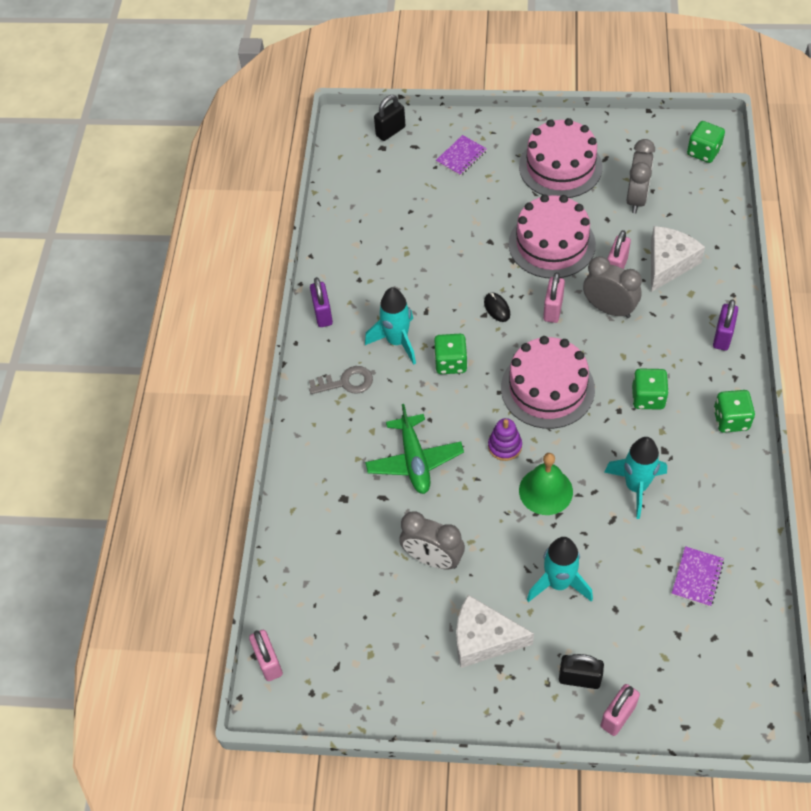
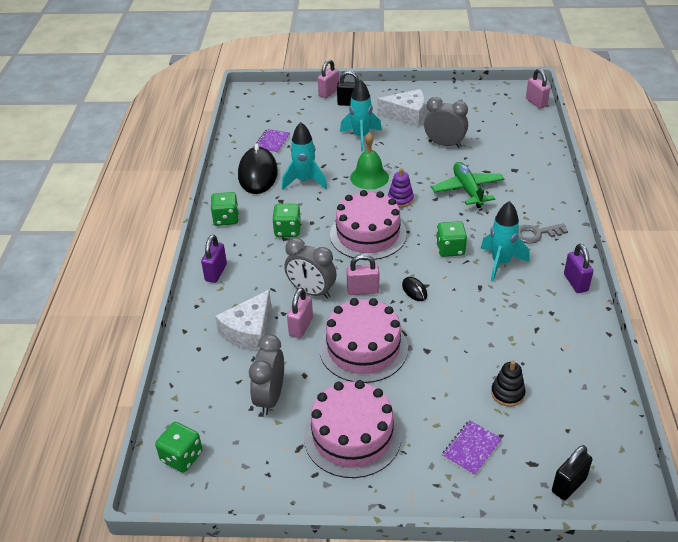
camera: 175 degrees right, 15 degrees down
(422, 200) = (507, 393): none -> black stacking toy
(553, 309) = (363, 290): pink padlock -> pink padlock turned 75 degrees clockwise
(705, 505) = (258, 174): none -> black mouse

